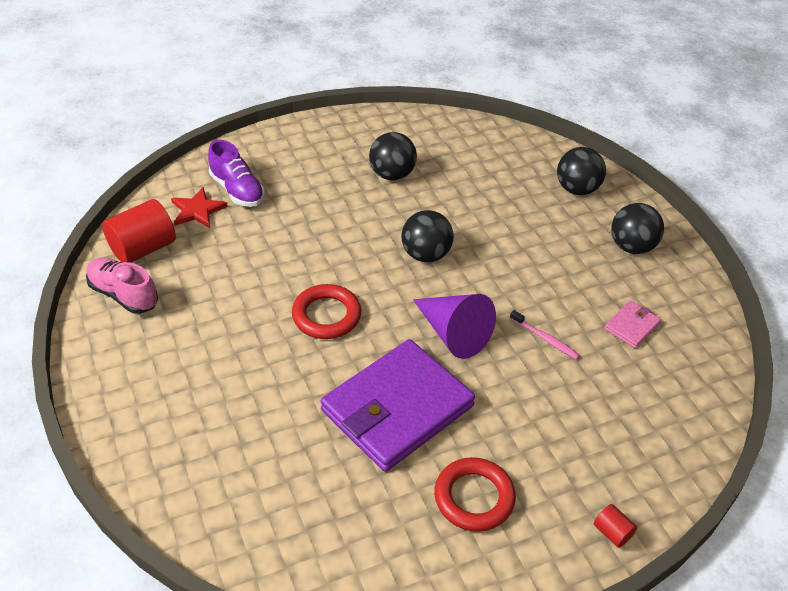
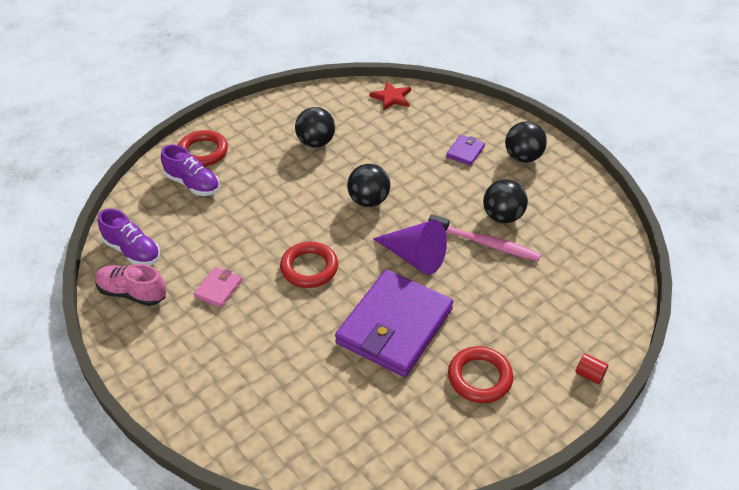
camera: 15 degrees left, 0 degrees up
(143, 248) = (132, 251): red cylinder -> purple shoe
(197, 210) = (166, 208): red star -> red star (391, 97)
(263, 157) = (203, 152): none -> red ring
(545, 339) = (486, 243): pink toothbrush -> pink toothbrush, size x1.78
(563, 224) = (465, 152): none -> purple wallet
(577, 189) = (465, 122): black ball -> black ball (502, 216)
(631, 326) = (546, 218): pink wallet -> pink wallet (218, 289)

